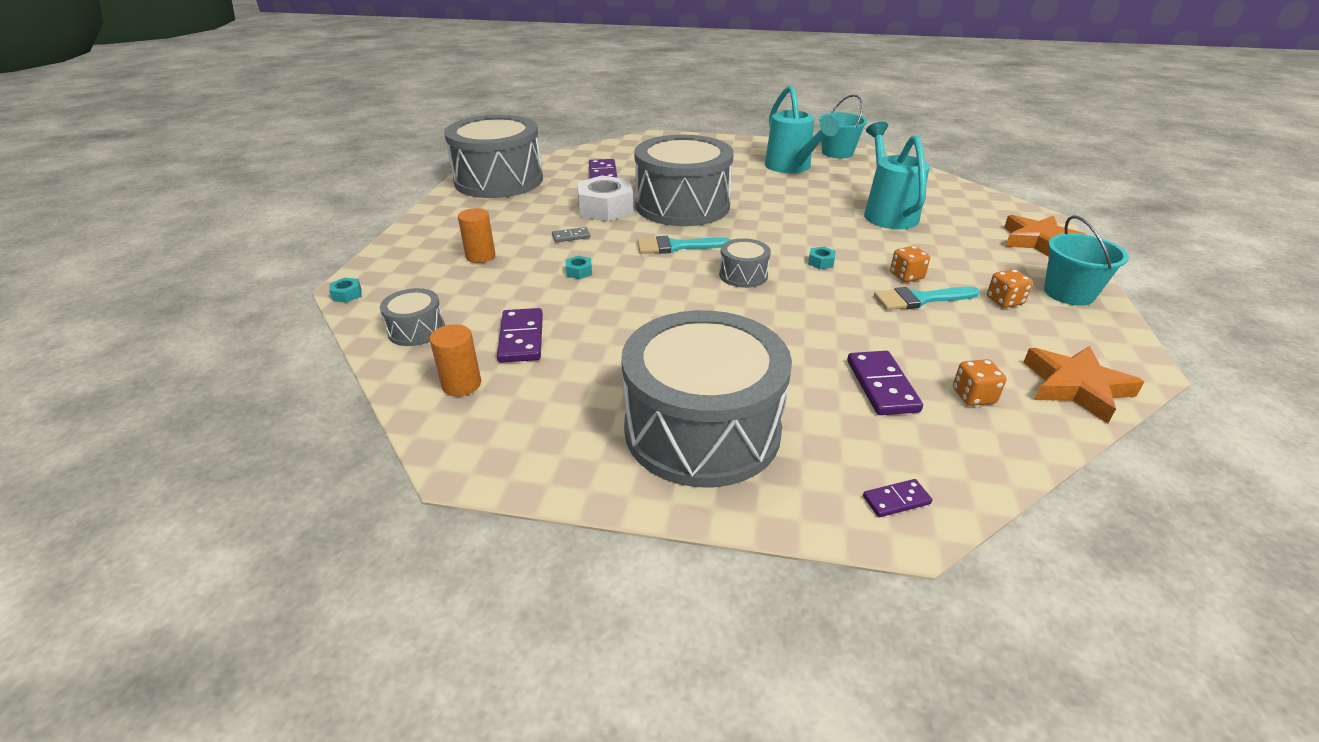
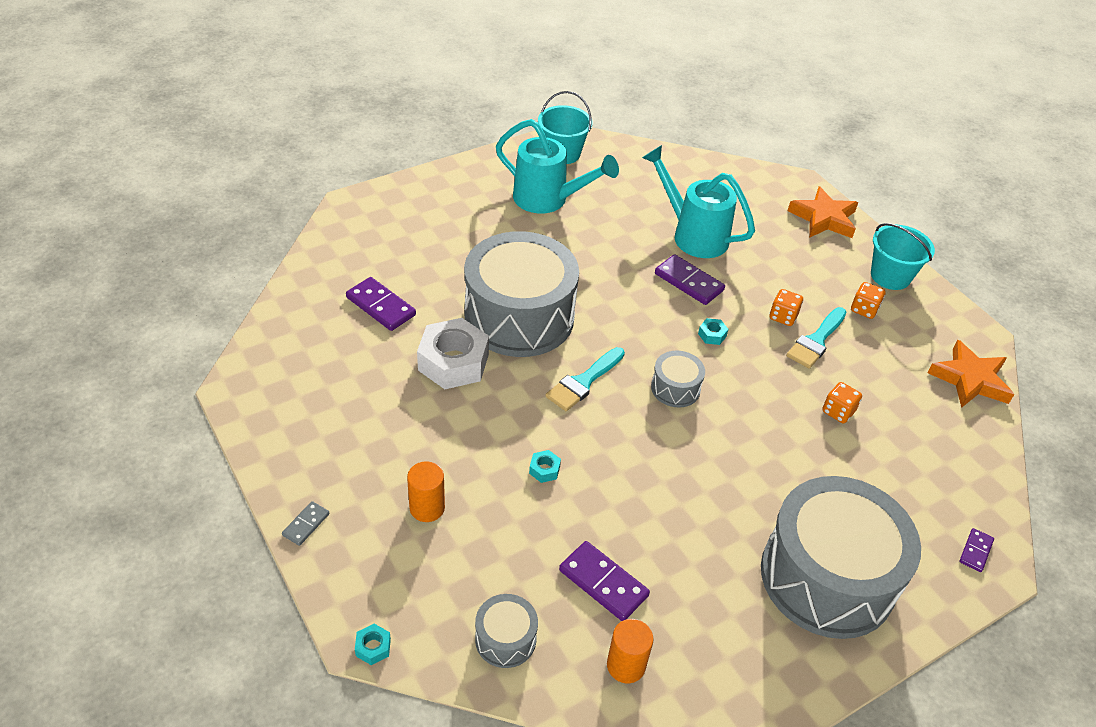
camera: 45 degrees left, 10 degrees up
(499, 180) = (277, 378): grey drum -> none
(571, 236) = (474, 425): grey domino -> grey domino (306, 524)
(881, 386) = (879, 454): purple domino -> purple domino (688, 282)
(973, 396) = (931, 427): orange dice -> orange dice (838, 411)

